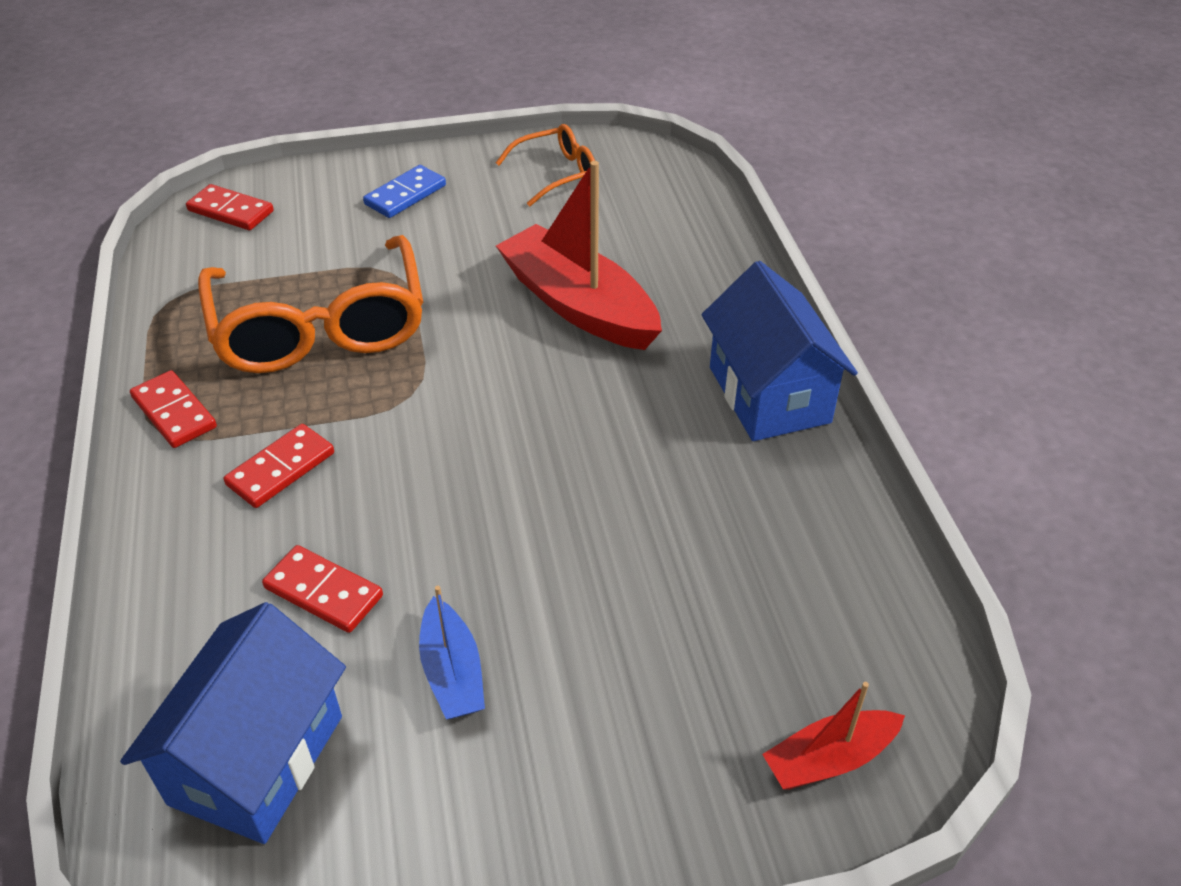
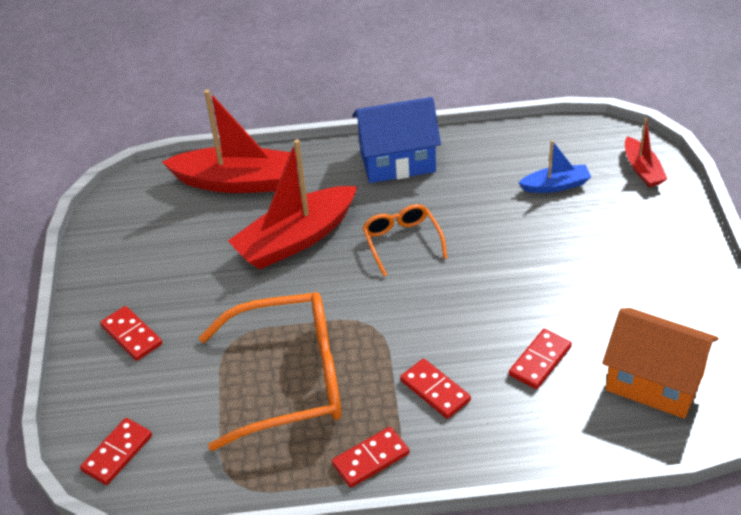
camera: 80 degrees left, 0 degrees up
(256, 759) = (654, 382): blue house -> orange house
(405, 195) = (132, 335): blue domino -> red domino
(452, 672) = (596, 302): blue boat -> blue boat (556, 185)
(556, 174) = (133, 245): orange glasses -> orange glasses (402, 242)
(688, 241) = (238, 182): none -> red boat

